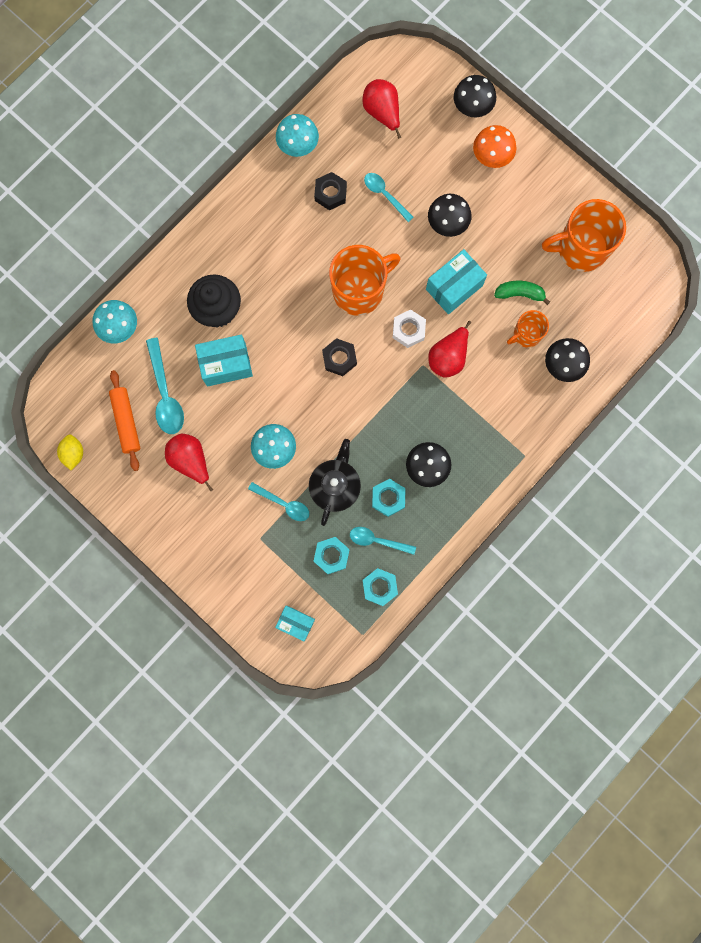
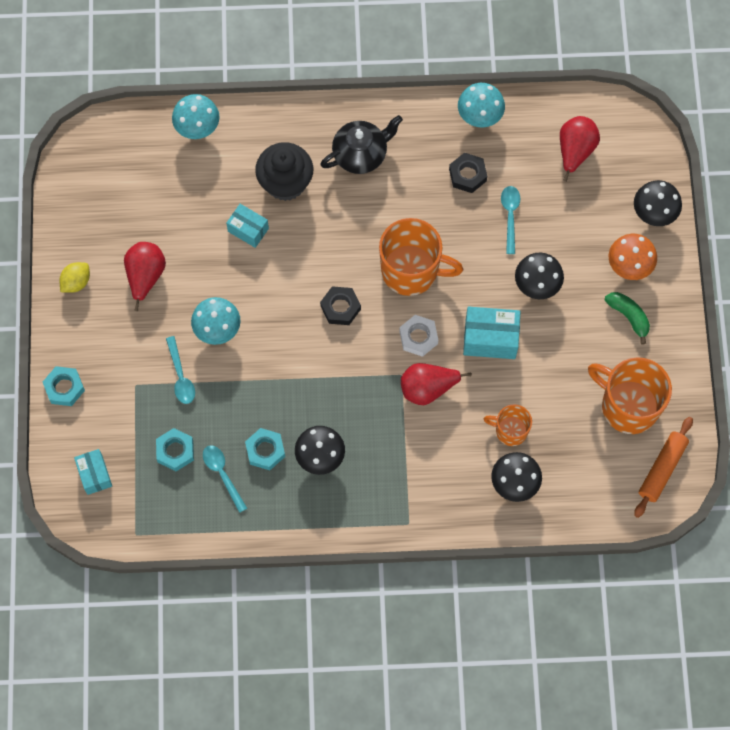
camera: 45 degrees right, 10 degrees down
(73, 453) = (65, 188): yellow lemon -> yellow lemon (76, 282)
(126, 422) = (128, 201): orange rolling pin -> orange rolling pin (662, 469)
(165, 394) = (179, 209): turquoise spoon -> none
(226, 365) = (248, 230): turquoise box -> turquoise box, size x0.65
(335, 486) = (234, 401): black teapot -> black teapot (361, 154)
(379, 587) = (186, 511): turquoise nut -> turquoise nut (64, 388)
(519, 294) = (539, 393): green banana -> green banana (628, 316)

